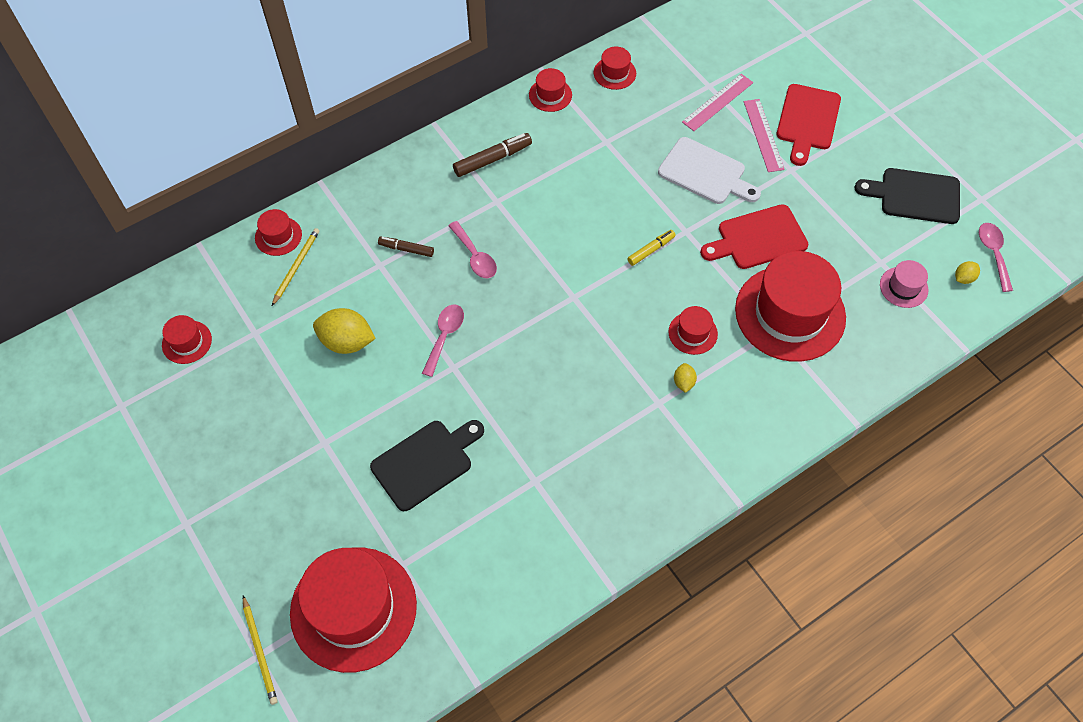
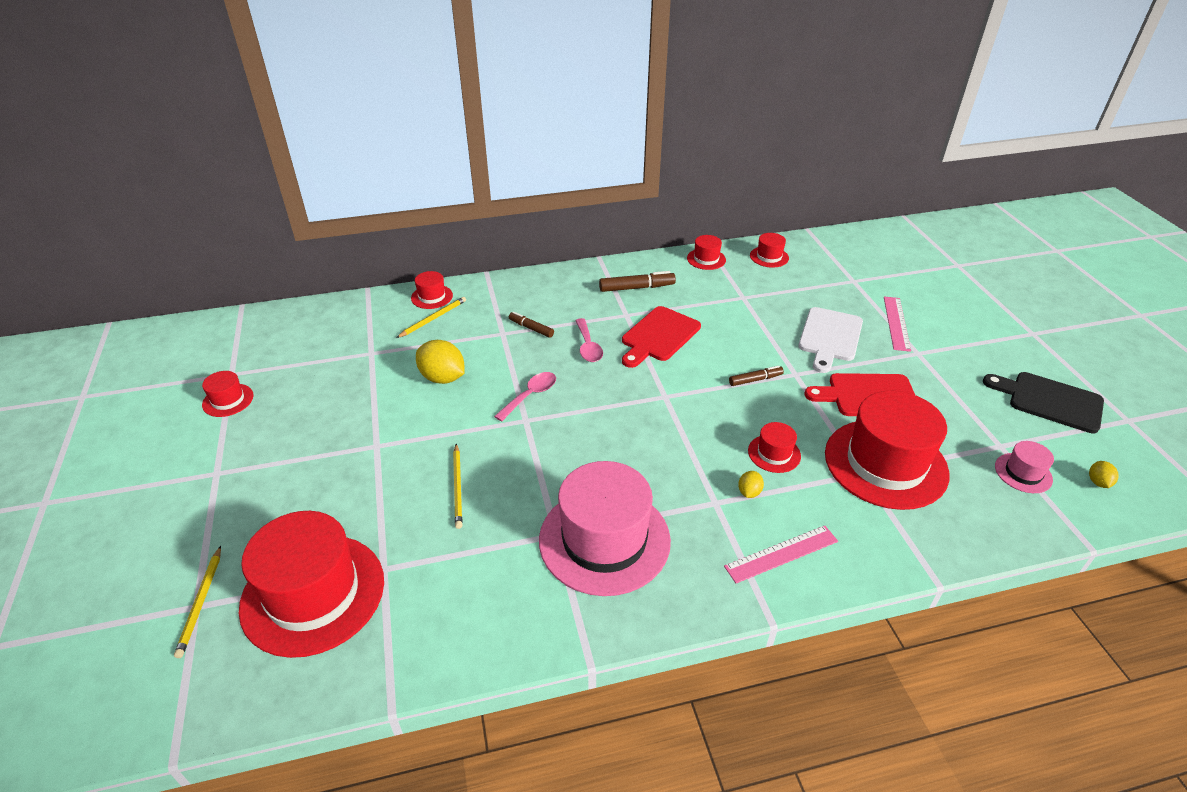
camera: 20 degrees right, 20 degrees down
(187, 342) = (313, 345): red hat -> red hat (228, 400)
(425, 462) = (458, 487): black cutting board -> yellow pencil
(578, 472) = (604, 540): none -> pink hat
(651, 250) = (755, 380): yellow marker -> brown marker
(705, 173) = (830, 337): white cutting board -> white cutting board turned 60 degrees clockwise
(718, 102) = (858, 293): pink ruler -> pink ruler (781, 554)
(807, 121) = (944, 322): red cutting board -> red cutting board (659, 336)
(963, 278) = (1098, 482): yellow lemon -> yellow lemon turned 60 degrees counterclockwise
(993, 254) = (1138, 469): pink spoon -> none

